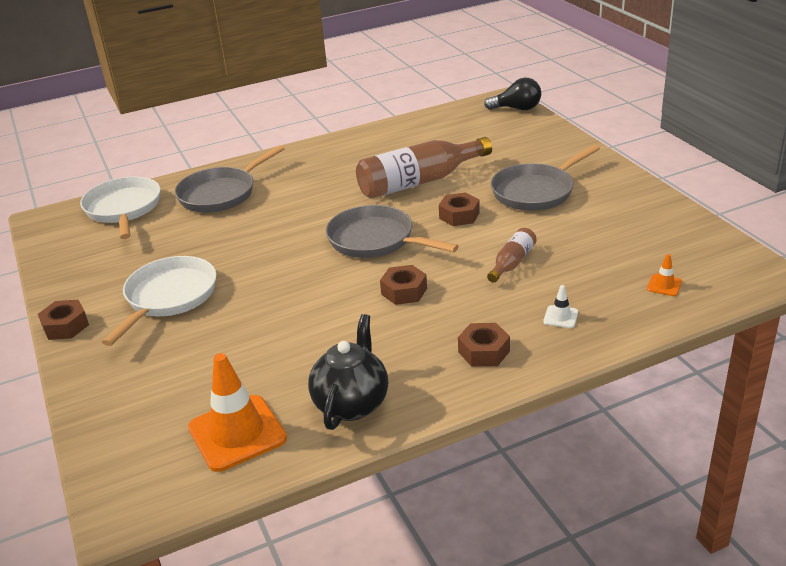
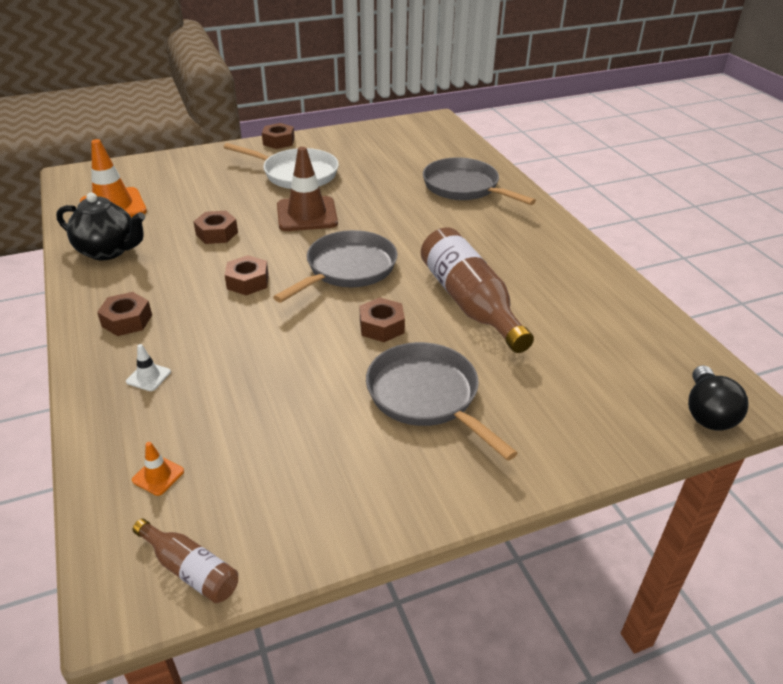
camera: 90 degrees right, 5 degrees up
(123, 209) = (444, 147): white pan -> none
(270, 276) = (307, 214): none -> brown traffic cone
(310, 329) = (217, 233): none -> brown nut
(512, 263) = (266, 355): brown bottle -> brown bottle (190, 570)

